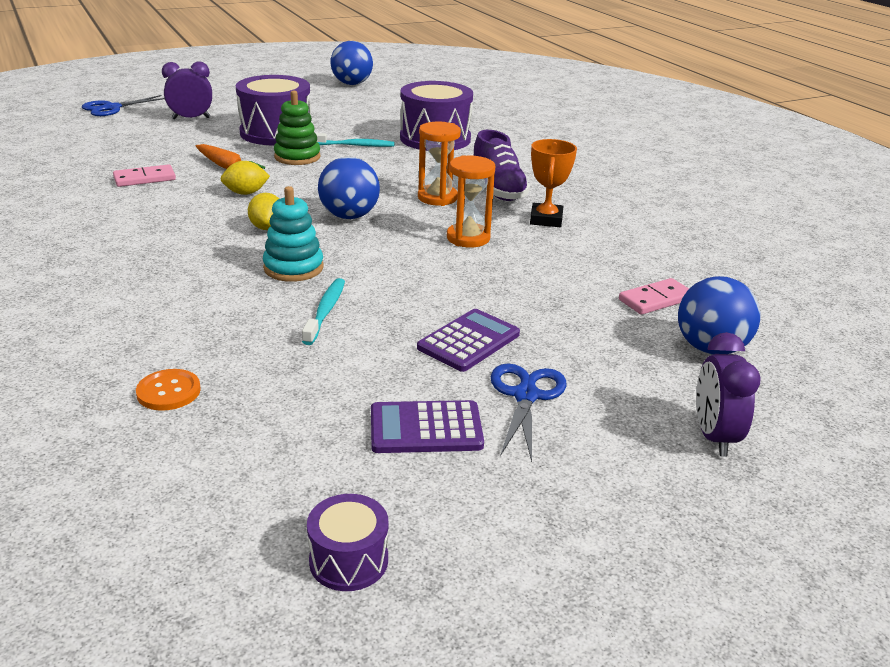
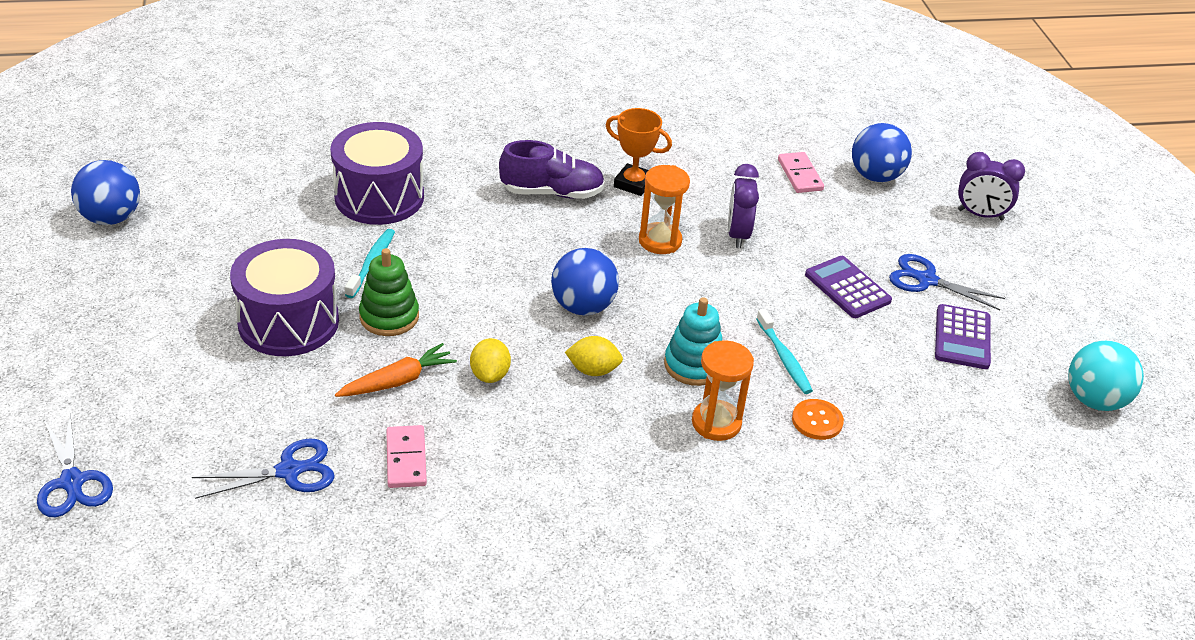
camera: 75 degrees left, 10 degrees up
(128, 150) = (289, 471): none -> blue scissors
(168, 391) = (901, 469): orange button -> orange button (817, 421)
(191, 118) = (179, 397): purple clock -> purple clock (738, 235)
(325, 311) = (784, 358): turquoise toothbrush -> turquoise toothbrush turned 135 degrees counterclockwise
(349, 560) = (1094, 400): purple drum -> turquoise ball
(437, 198) = (557, 237): orange hourglass -> orange hourglass (716, 423)

